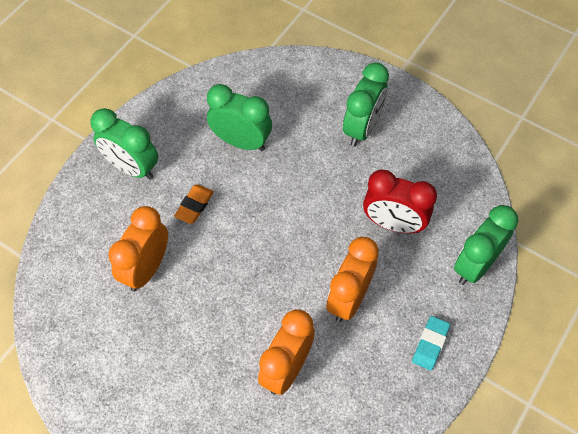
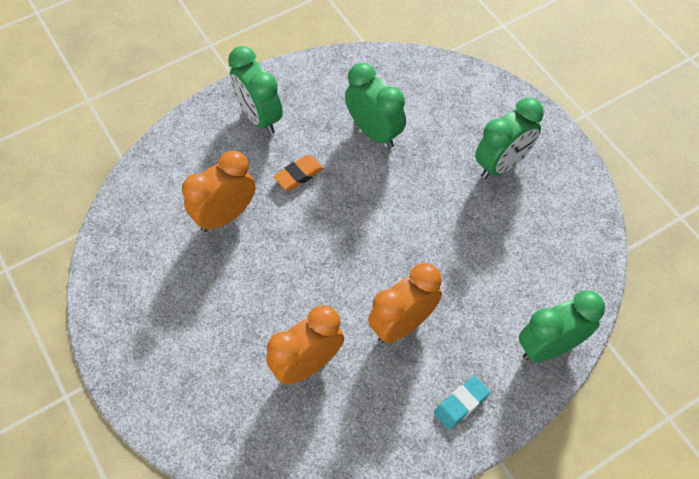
camera: 25 degrees right, 0 degrees up
(393, 224) = (485, 270): red clock -> none

